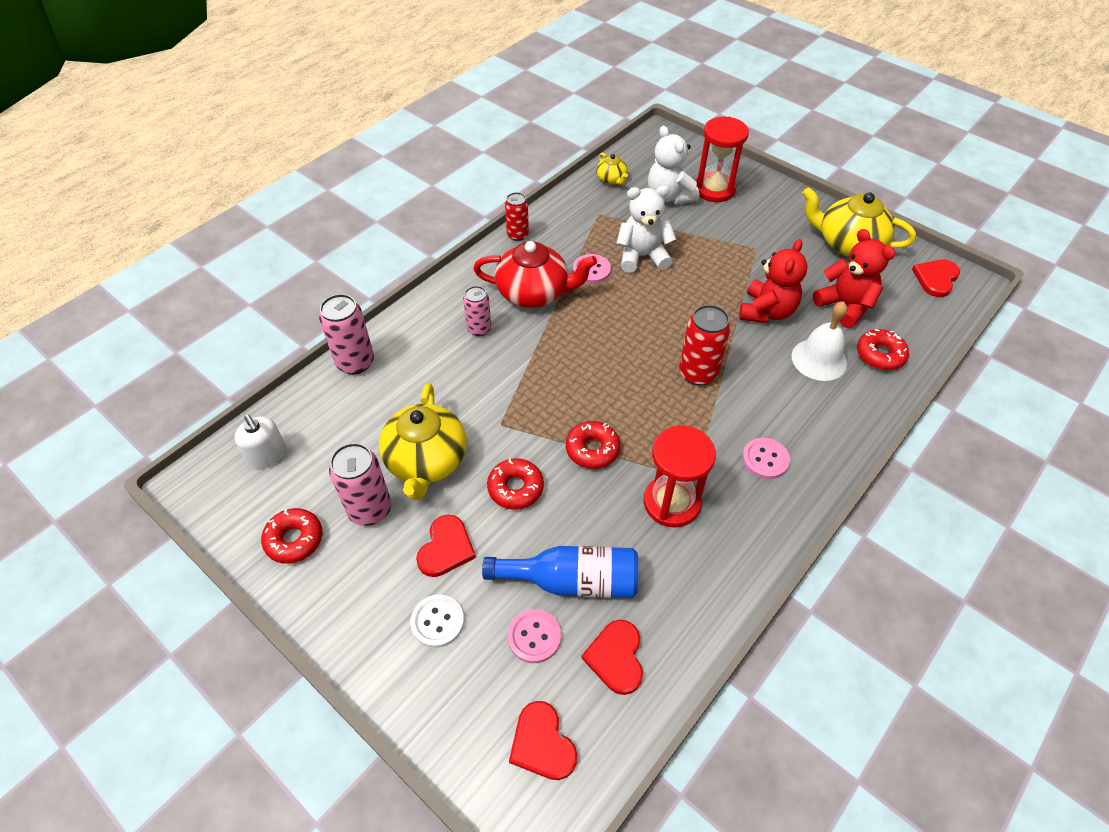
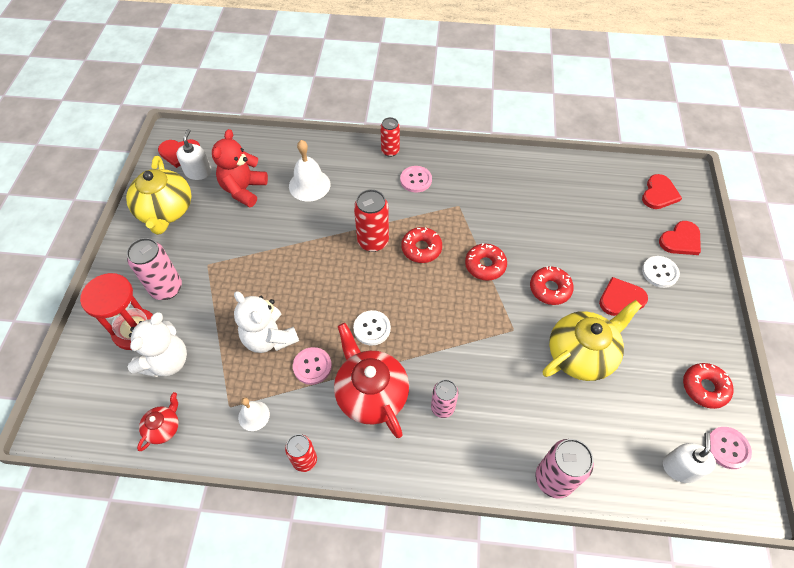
camera: 125 degrees left, 5 degrees up
(370, 509) = (643, 360): pink can -> pink can (166, 288)
(534, 636) = (620, 225): pink button -> pink button (727, 448)
(572, 581) = (575, 227): blue bottle -> none
(578, 223) = (254, 415): none -> white bell
(595, 322) = (372, 328): none -> white button
(611, 179) = (163, 427): yellow teapot -> red teapot
(616, 657) = (593, 188): red heart -> red heart (681, 240)
(671, 502) = (485, 208): red hourglass -> none
(766, 311) = (281, 229): red teddy bear -> none
(834, 461) = (390, 151): none -> red can
(880, 355) = (282, 158): red donut -> red donut (421, 248)
(894, 282) = (198, 172): none -> white soap dispenser

